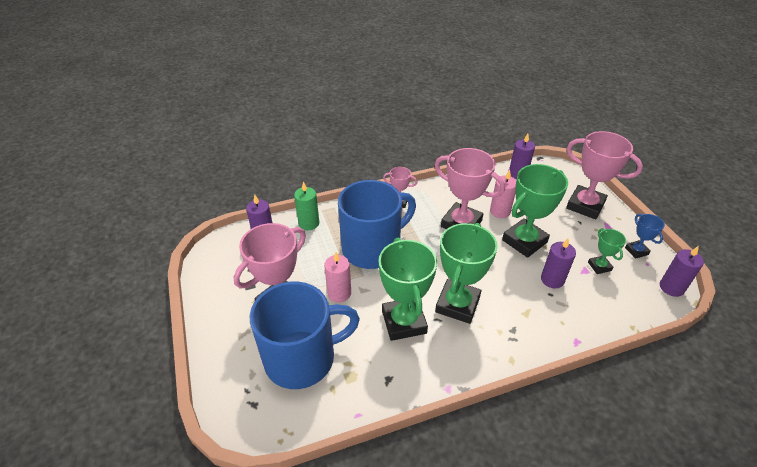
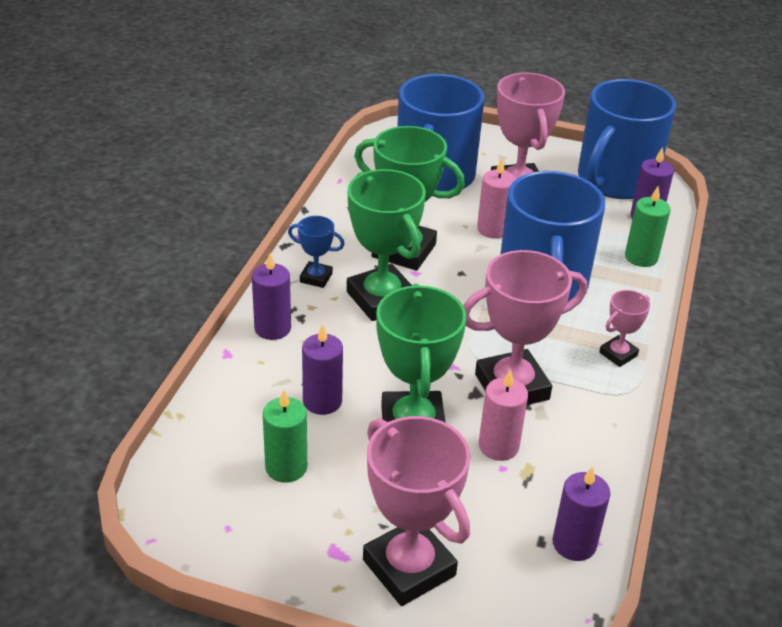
camera: 125 degrees right, 5 degrees down
(229, 264) = (615, 180): none -> blue mug
(585, 205) = (409, 567): pink trophy -> pink trophy turned 75 degrees clockwise
(599, 266) = (286, 467): green trophy -> green candle
(636, 251) = (259, 538): blue trophy -> blue trophy (316, 278)
(671, 287) = (168, 512): purple candle -> purple candle (272, 328)

